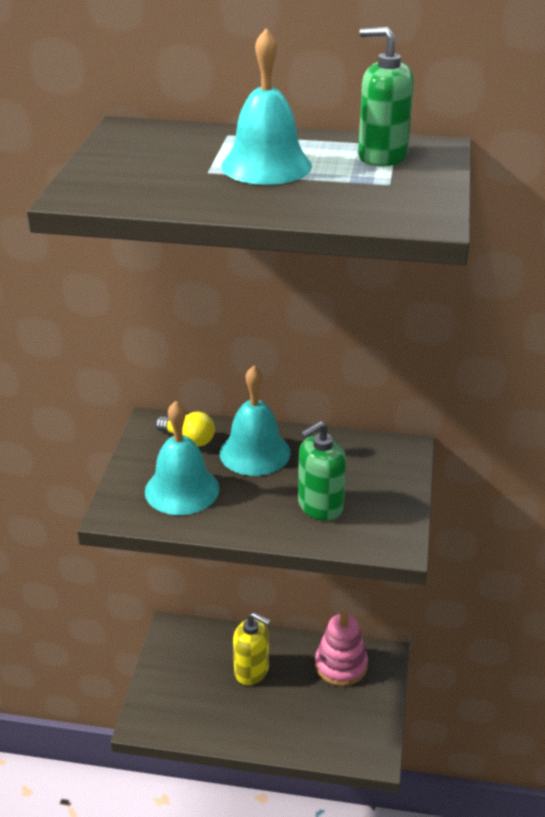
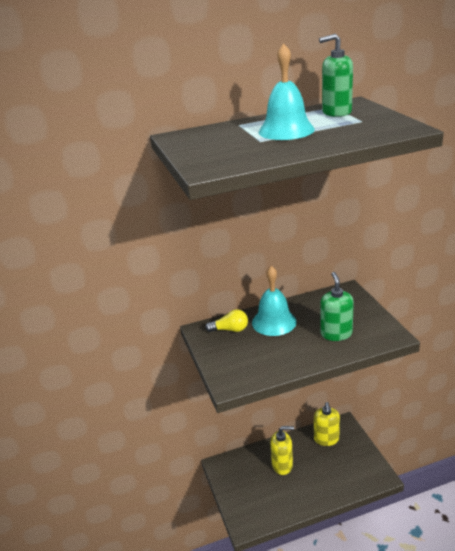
camera: 25 degrees left, 5 degrees down
(182, 489) = (254, 356): turquoise bell -> none
(320, 506) = (336, 334): green soap dispenser -> green soap dispenser turned 150 degrees clockwise
(341, 665) = (326, 439): pink stacking toy -> yellow soap dispenser

